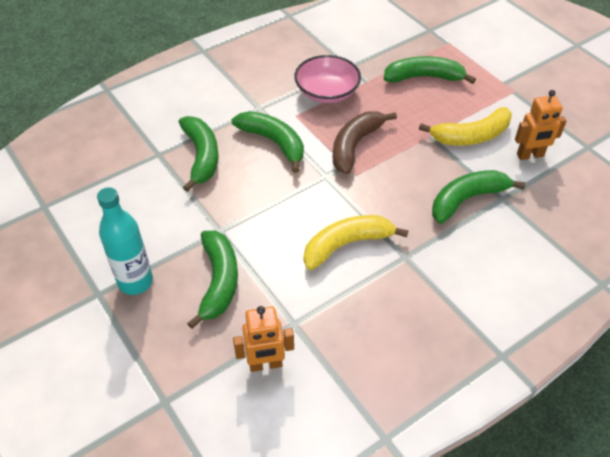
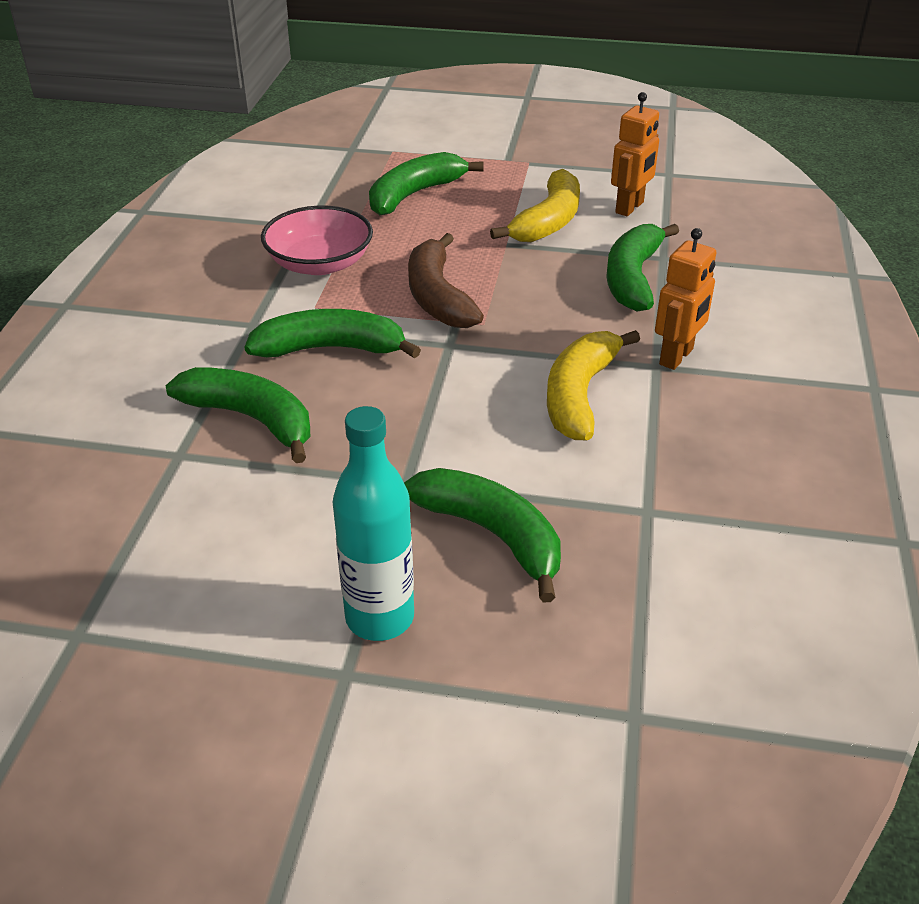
camera: 45 degrees left, 10 degrees down
(265, 364) = (683, 575): orange robot -> orange robot (677, 357)

